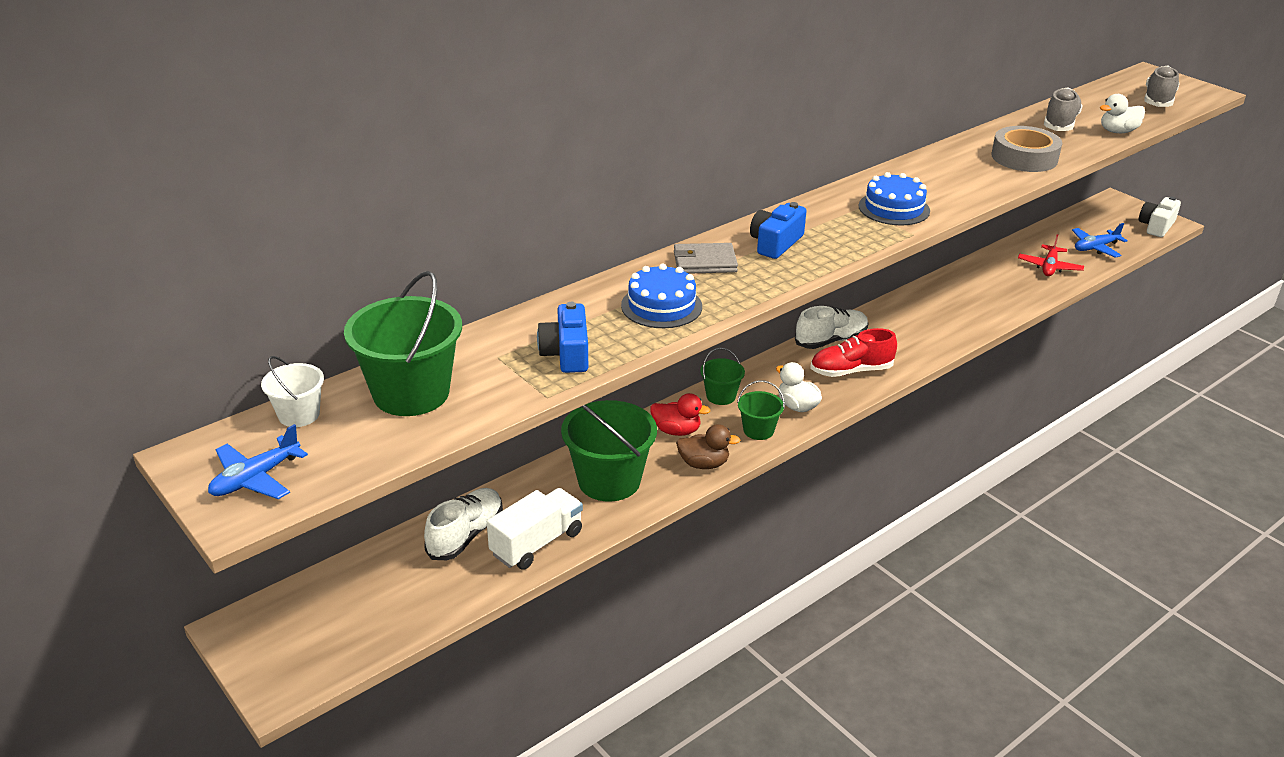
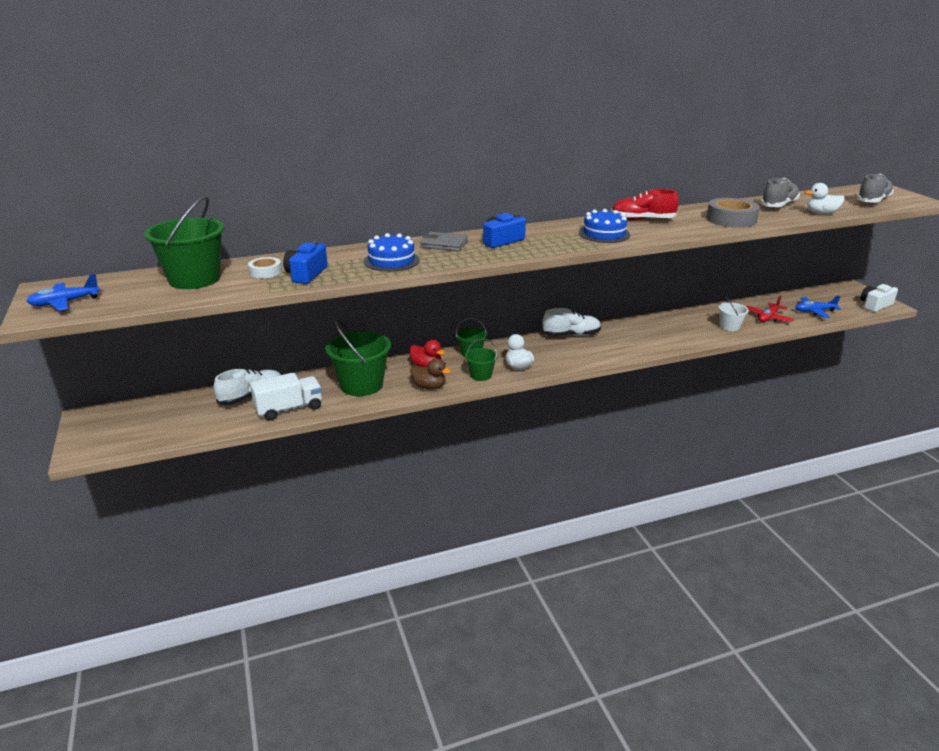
camera: 20 degrees right, 5 degrees down
(299, 415) = (123, 279): white bucket -> white bucket (729, 326)
(503, 359) = (265, 272): none -> white tape
(851, 371) = (572, 353): red shoe -> red shoe (642, 220)

